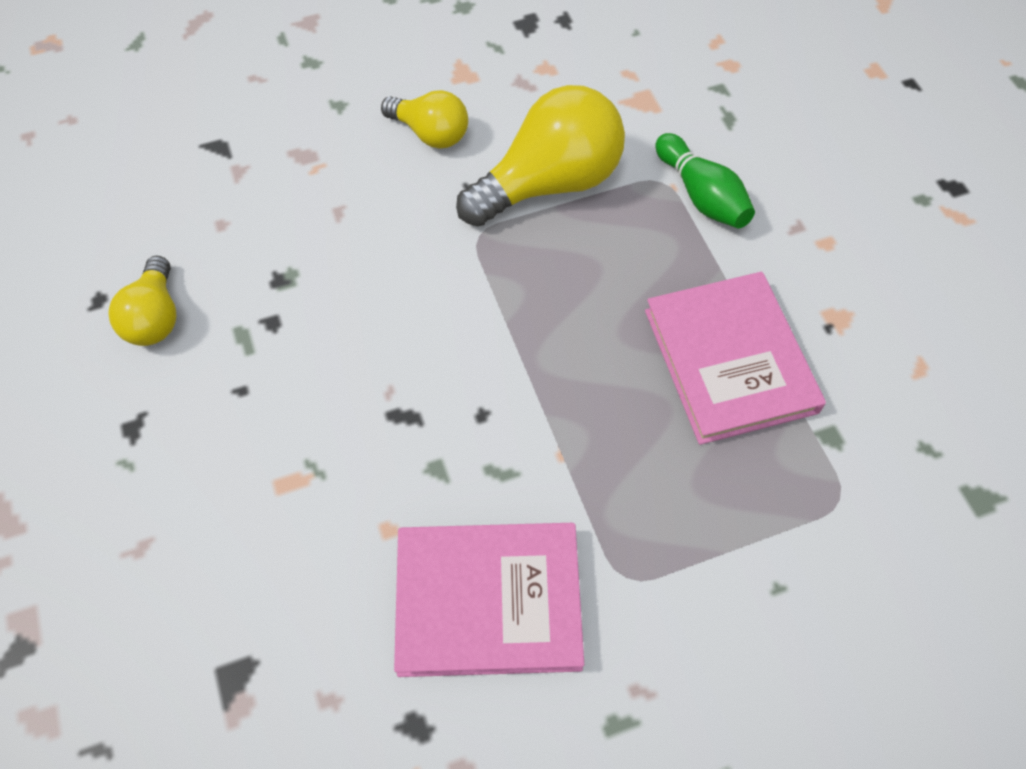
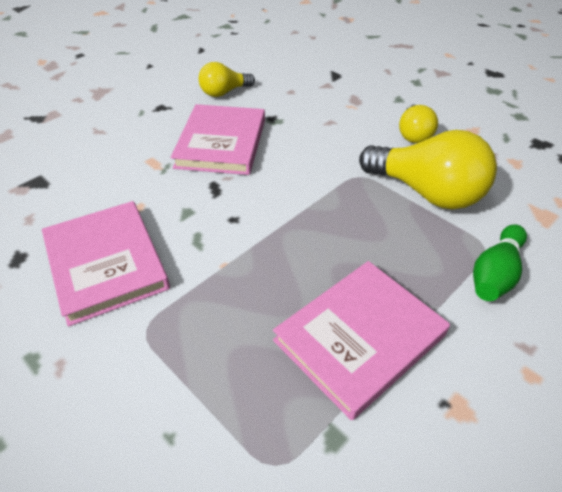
camera: 65 degrees right, 15 degrees down
(300, 371) = (221, 143): none -> pink book

